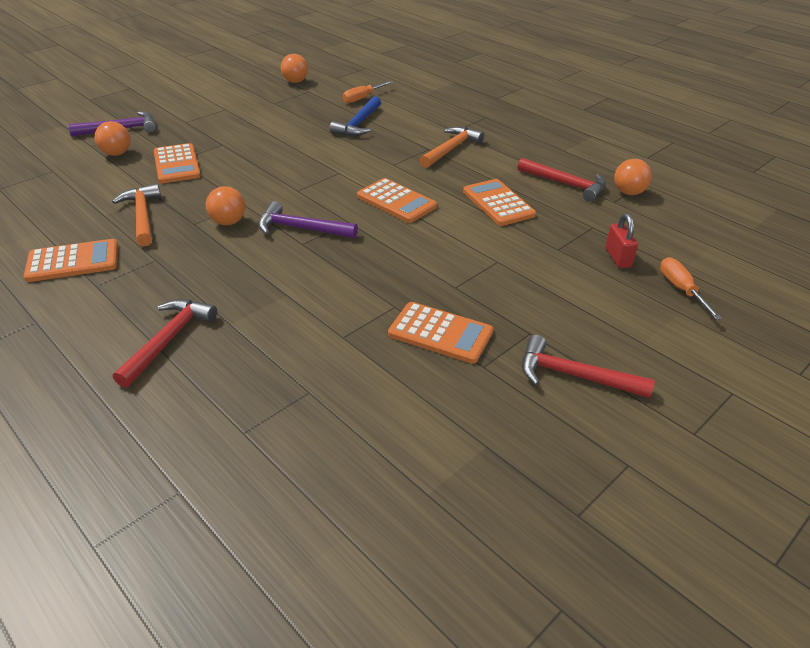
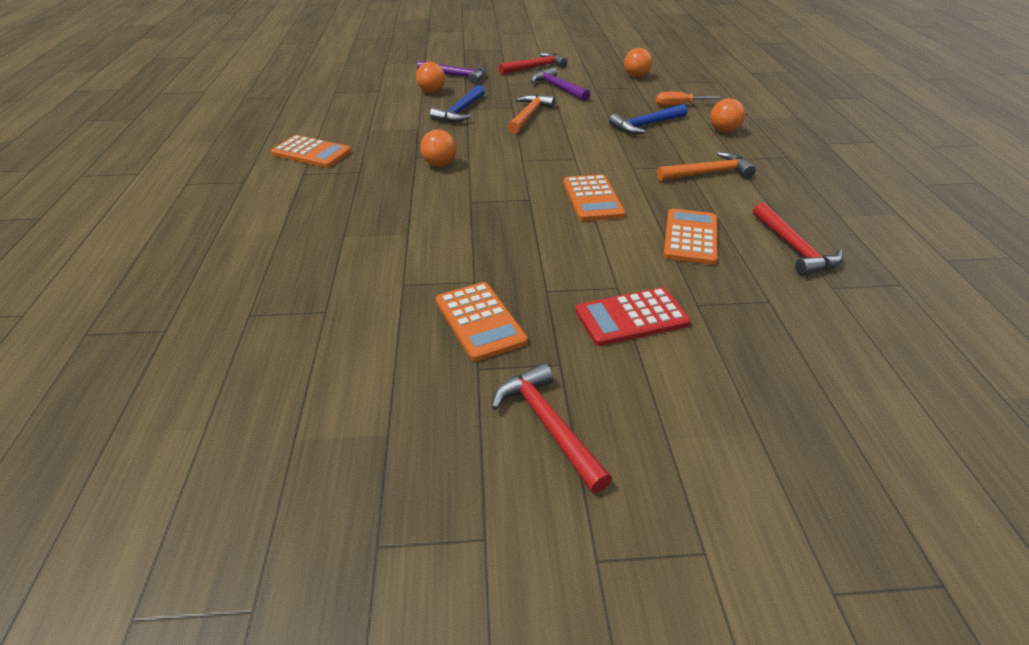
camera: 40 degrees right, 0 degrees up
(142, 216) = (390, 139): orange hammer -> orange hammer (529, 115)
(168, 340) = (293, 228): red hammer -> red hammer (535, 67)
(177, 164) = (460, 111): orange calculator -> blue hammer
(301, 228) = (484, 190): purple hammer -> purple hammer (557, 88)
(532, 278) = (631, 317): none -> red calculator
(618, 258) = (756, 343): red padlock -> none
(628, 192) = (865, 286): orange ball -> orange ball (723, 131)
(681, 289) = (793, 412): orange screwdriver -> none

